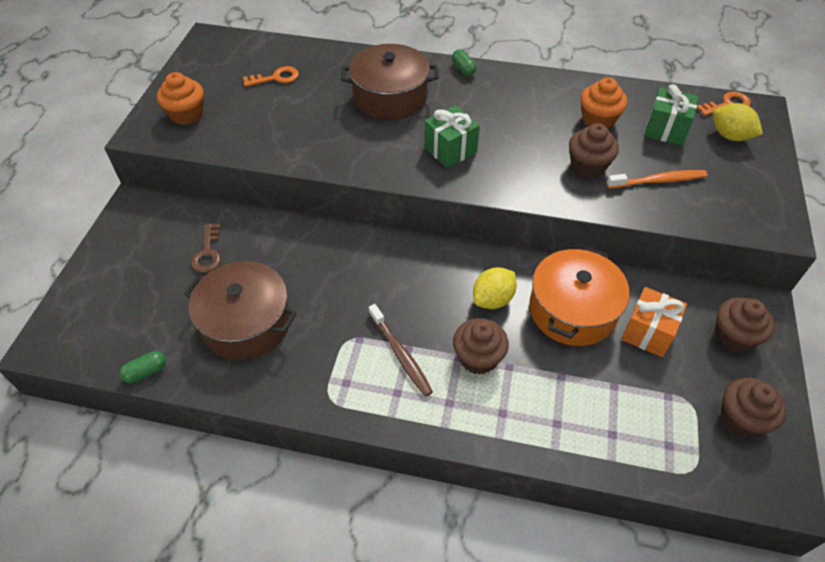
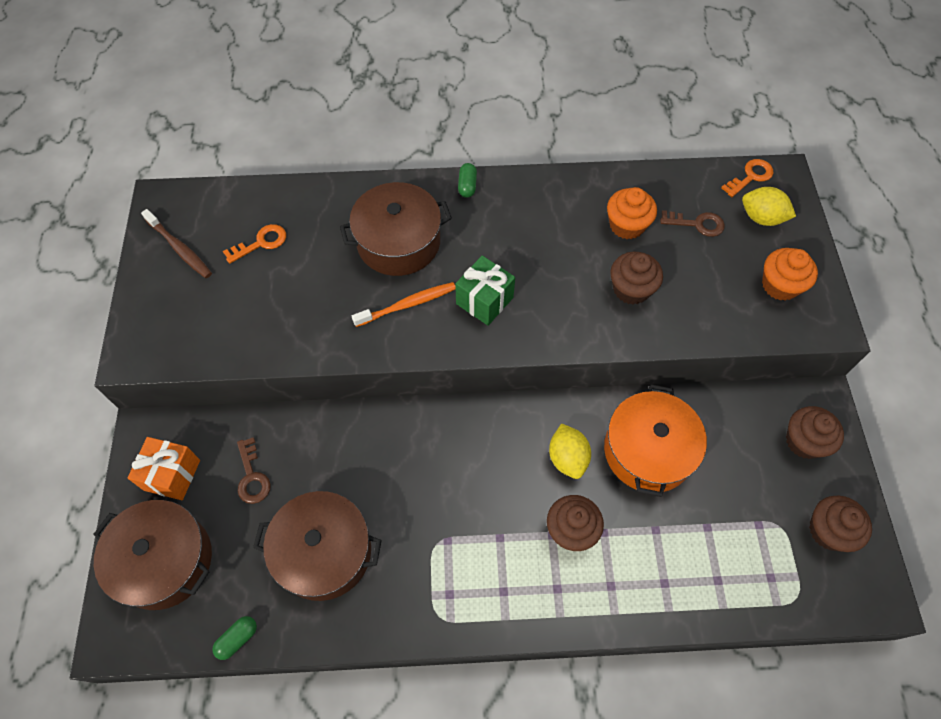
camera: 15 degrees left, 10 degrees up
(110, 298) = (164, 561): none -> brown pot
(186, 114) = (175, 317): orange cupcake -> orange cupcake (780, 285)
(400, 354) = (494, 546): brown toothbrush -> brown toothbrush (179, 248)
(463, 69) = (467, 186): green capsule -> green capsule turned 45 degrees clockwise
(493, 299) = (567, 458): yellow lemon -> yellow lemon turned 45 degrees counterclockwise
(648, 332) = (725, 458): orange gift -> orange gift (172, 475)
(658, 181) = (704, 292): orange toothbrush -> orange toothbrush (407, 305)
(665, 130) = (697, 224): green gift -> brown key

